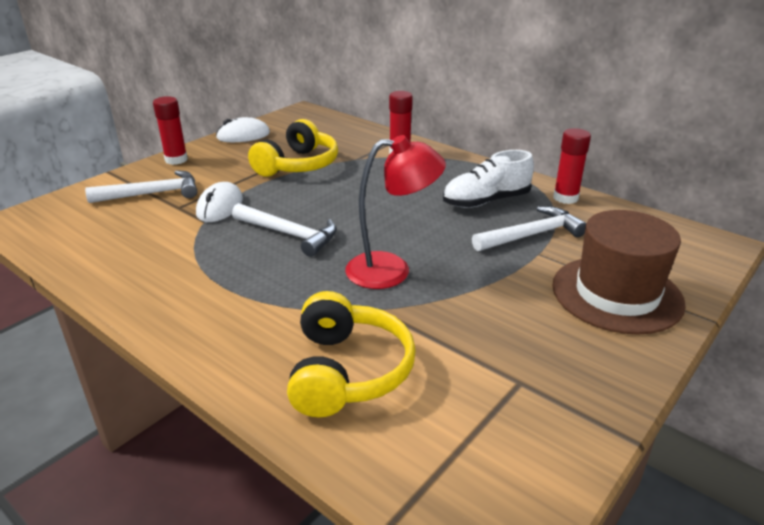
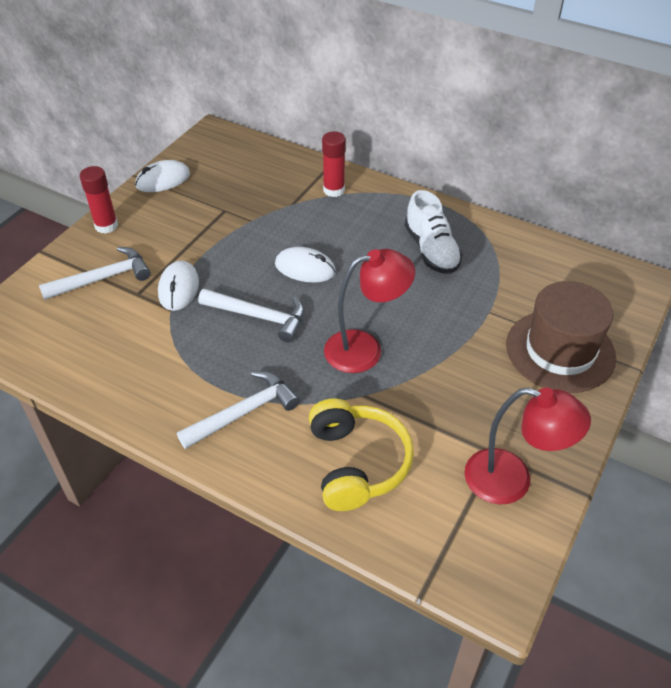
camera: 10 degrees left, 15 degrees up
(298, 165) = (236, 220): yellow headphones -> none
(351, 203) = (305, 268): none -> white mouse
(486, 201) = (431, 250): white shoe -> white shoe turned 75 degrees counterclockwise
(531, 235) = (479, 289): white hammer -> white hammer (243, 412)
(537, 413) = (512, 480): none -> red lamp
(565, 198) = (504, 237): red glue stick -> none

